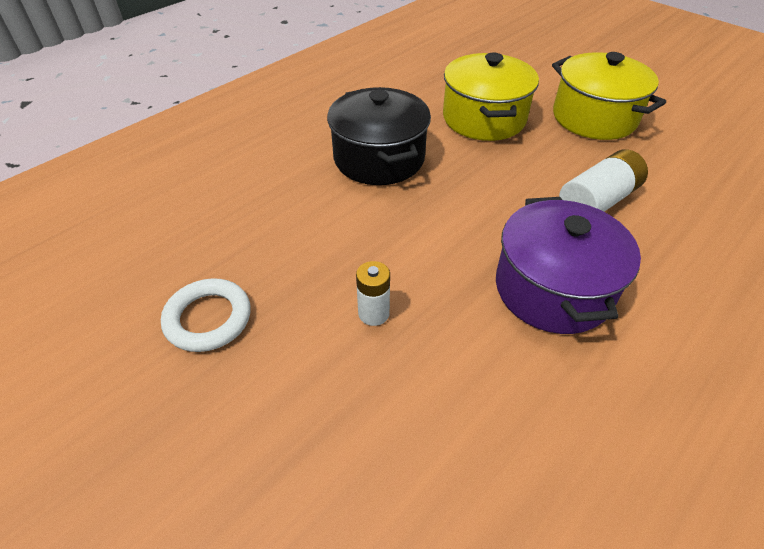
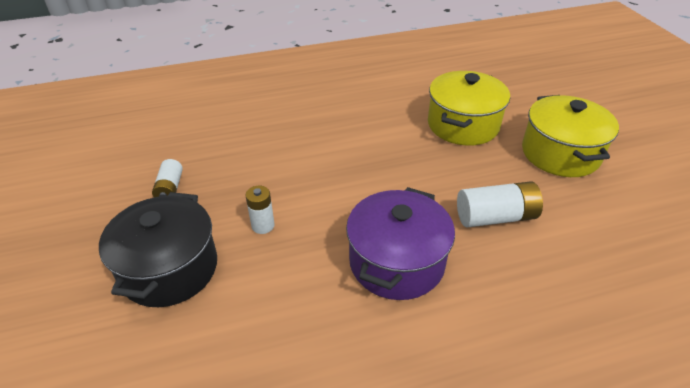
camera: 30 degrees right, 5 degrees down
(208, 318) = (170, 188): white ring -> white battery
(379, 158) = (356, 128): black pot -> black pot (169, 269)

